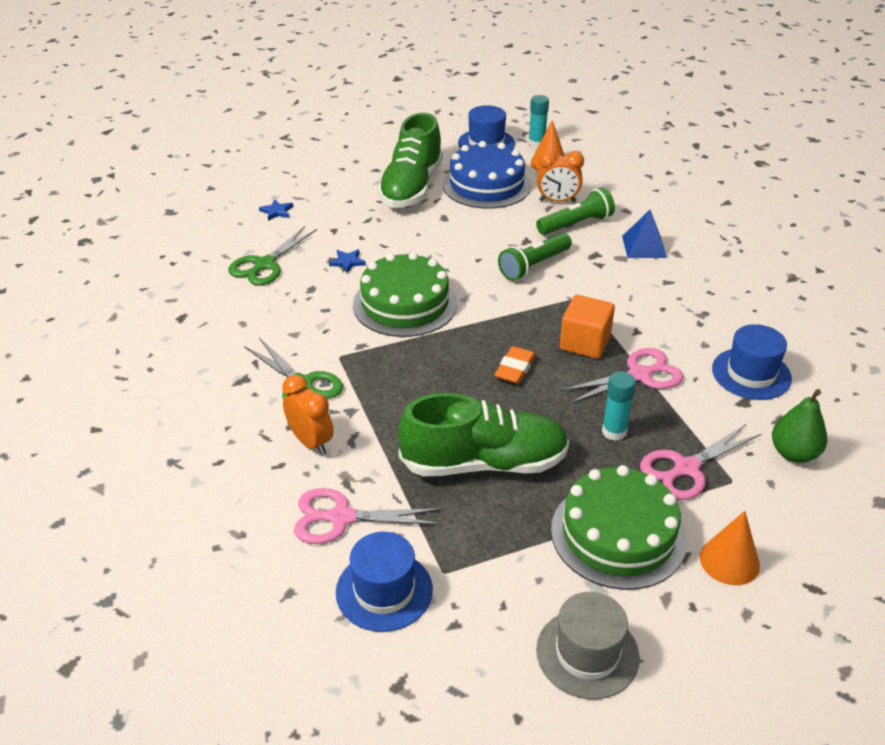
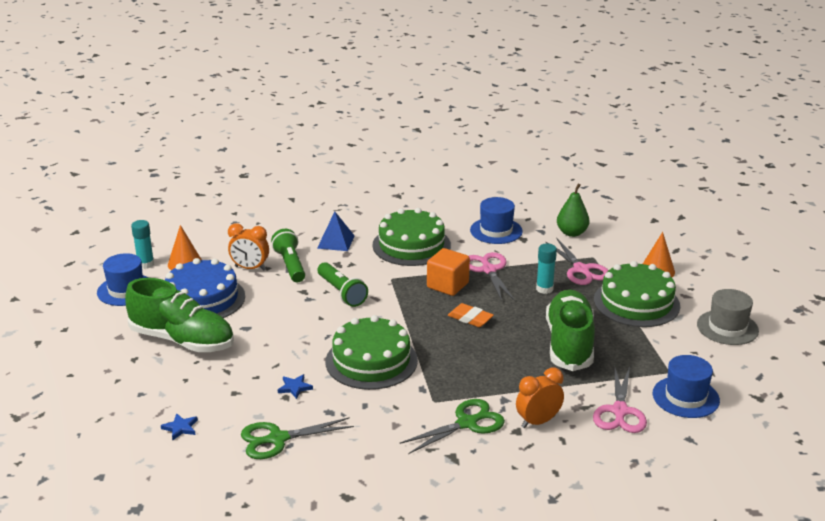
camera: 80 degrees left, 10 degrees down
(264, 265) = (277, 439): green scissors -> green scissors turned 120 degrees clockwise
(557, 201) = (250, 268): orange clock -> orange clock turned 90 degrees clockwise
(668, 303) = (411, 245): none -> green cake

